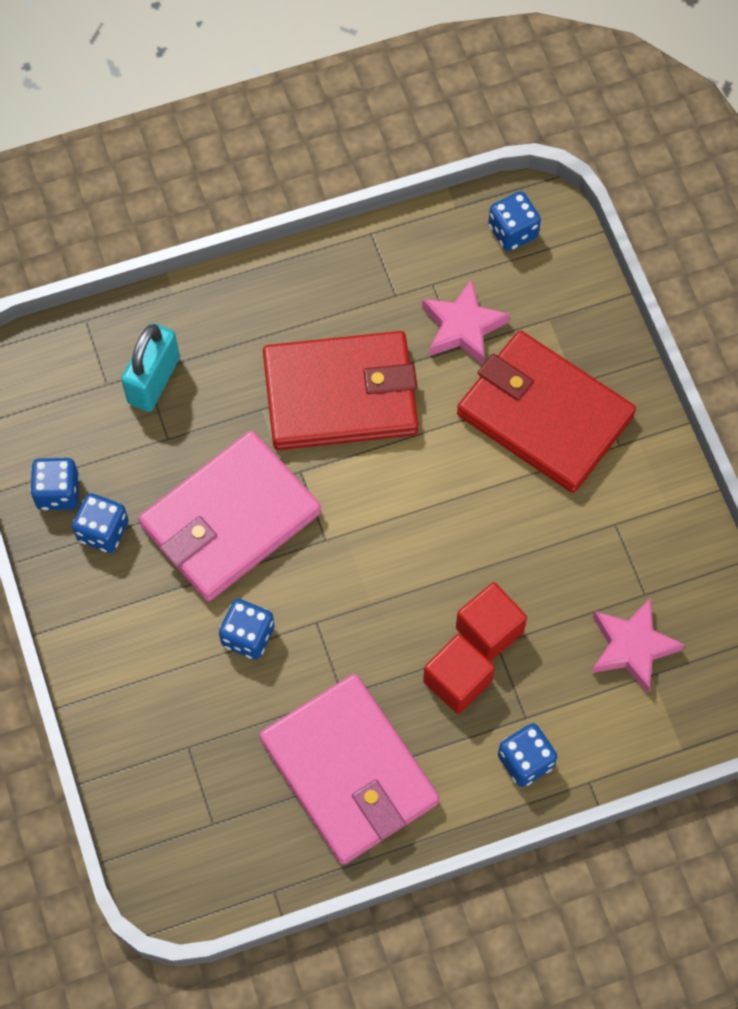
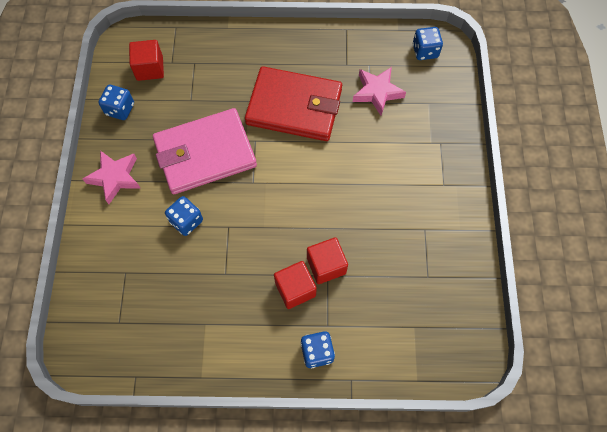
camera: 20 degrees right, 0 degrees up
(75, 407) = (150, 68): none -> red cube
(103, 531) = (134, 137): blue dice -> none
(154, 380) = (197, 68): turquoise padlock -> none
(349, 772) = (210, 320): pink wallet -> none
(544, 415) = (405, 154): red wallet -> none
(632, 647) = (408, 305): pink star -> pink star (115, 177)

